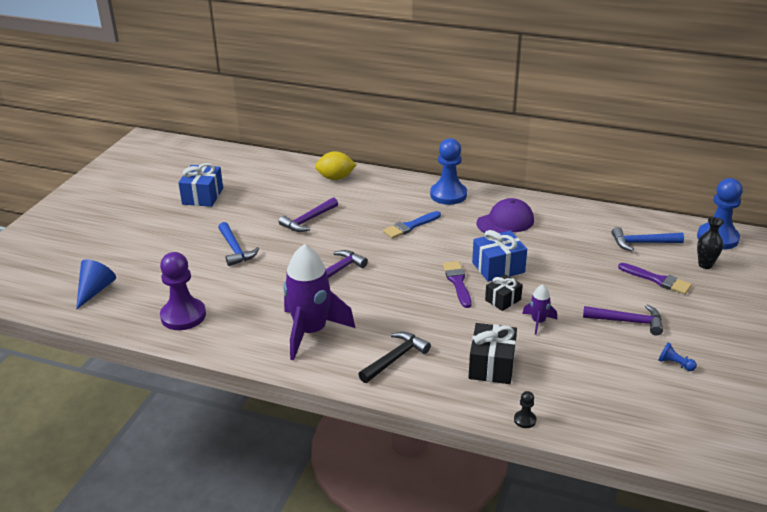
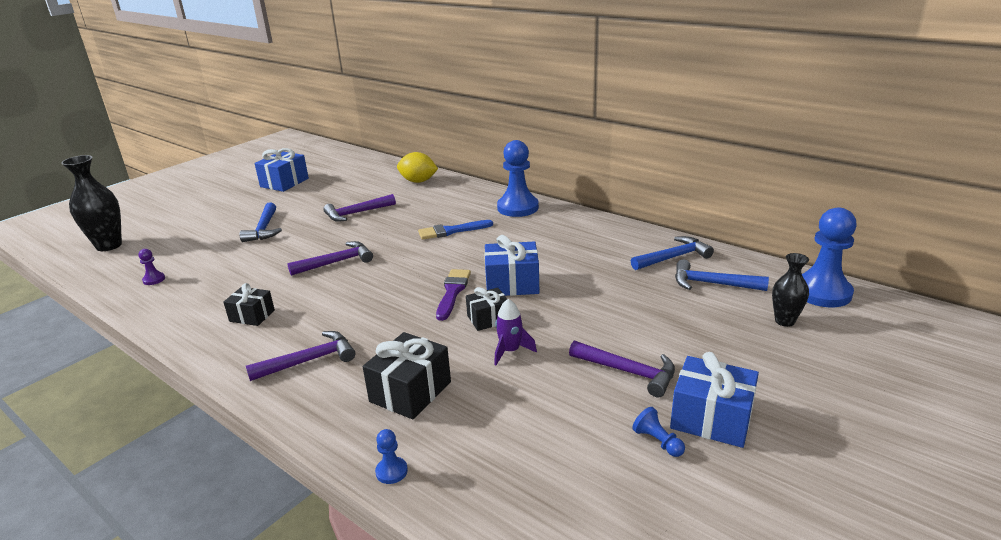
camera: 20 degrees right, 5 degrees down
(95, 290) = (109, 246): blue cone -> black vase
(183, 316) = (154, 279): purple pawn -> purple pawn, size x0.42
(311, 332) = (252, 316): purple rocket -> black gift
(395, 358) = (309, 360): black hammer -> purple hammer
(505, 222) = (559, 240): purple cap -> none
(525, 420) = (391, 471): black pawn -> blue pawn
(602, 225) = (673, 257): none -> blue hammer
(657, 280) = (704, 329): purple brush -> none
(697, 342) = (711, 418): none -> blue gift

